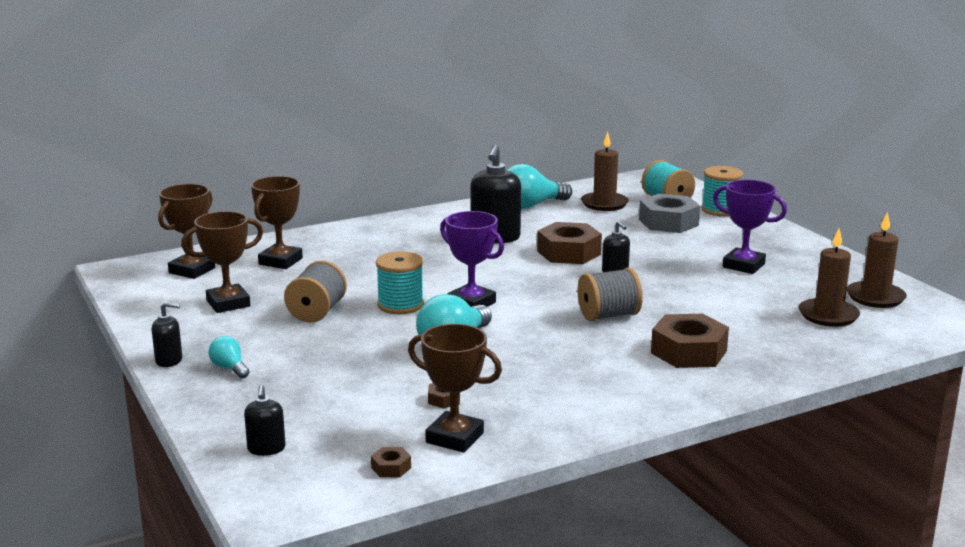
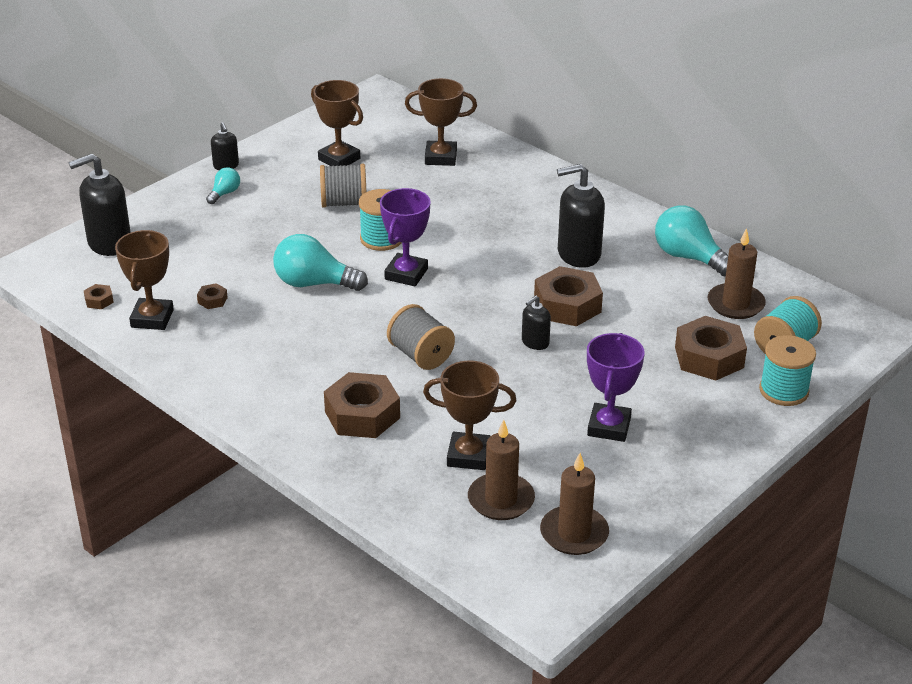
camera: 70 degrees right, 15 degrees up
(192, 270) = (395, 124): brown trophy -> brown trophy (468, 456)
(266, 449) = (109, 243): black soap dispenser -> black soap dispenser, size x1.91
(668, 222) = (709, 357): grey nut -> brown nut

